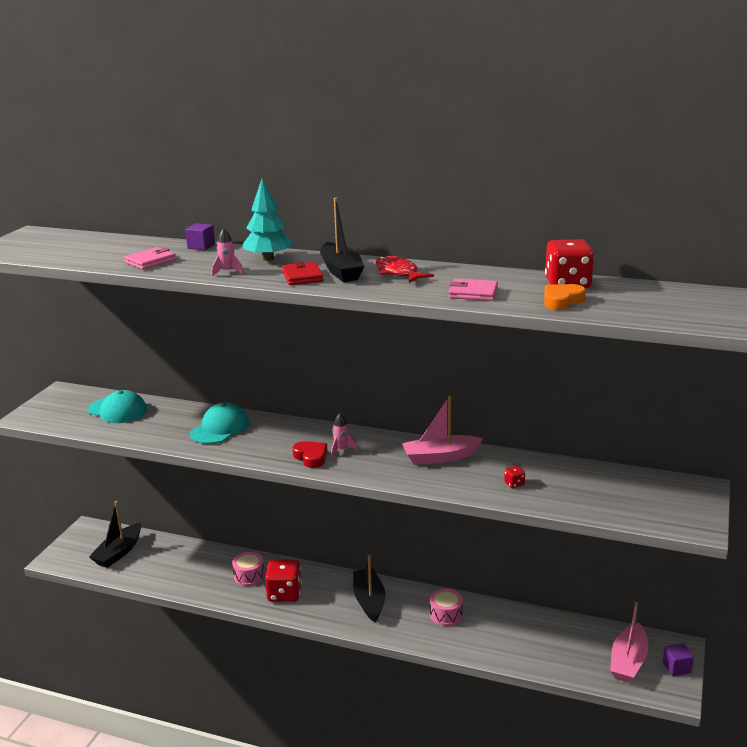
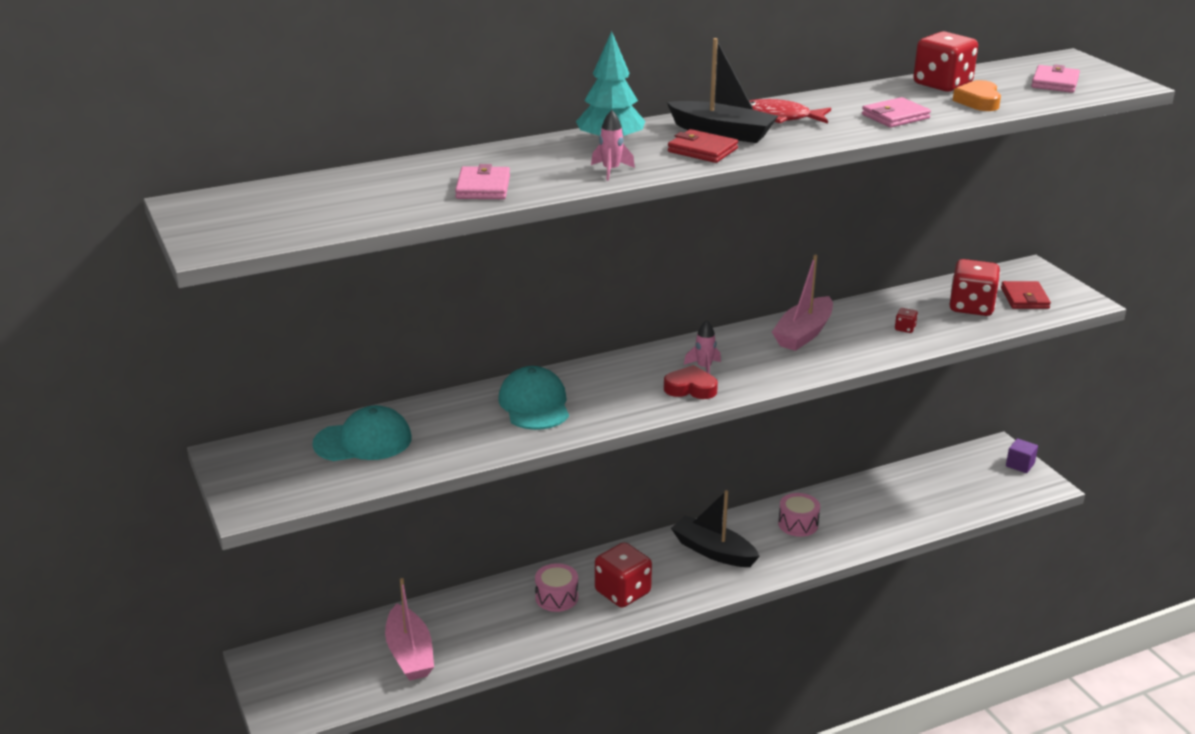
camera: 45 degrees left, 5 degrees up
(119, 552) = (357, 661): black boat -> none
(201, 246) = (490, 152): purple cube -> none
(594, 491) = (971, 307): none -> red dice
(628, 661) = (984, 480): pink boat -> pink boat (410, 654)
(650, 504) = (1024, 298): none -> red wallet
(662, 306) = (1054, 82): none -> pink wallet

